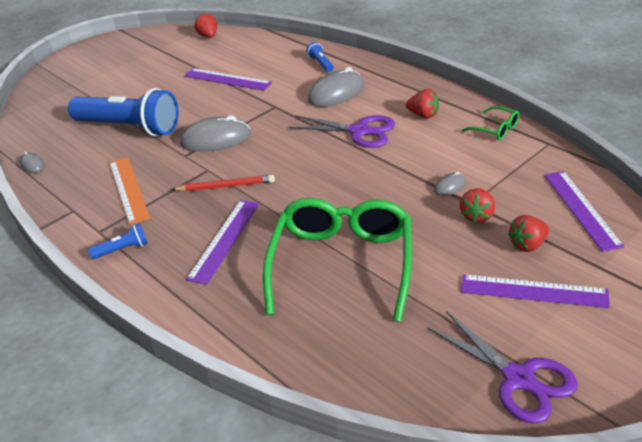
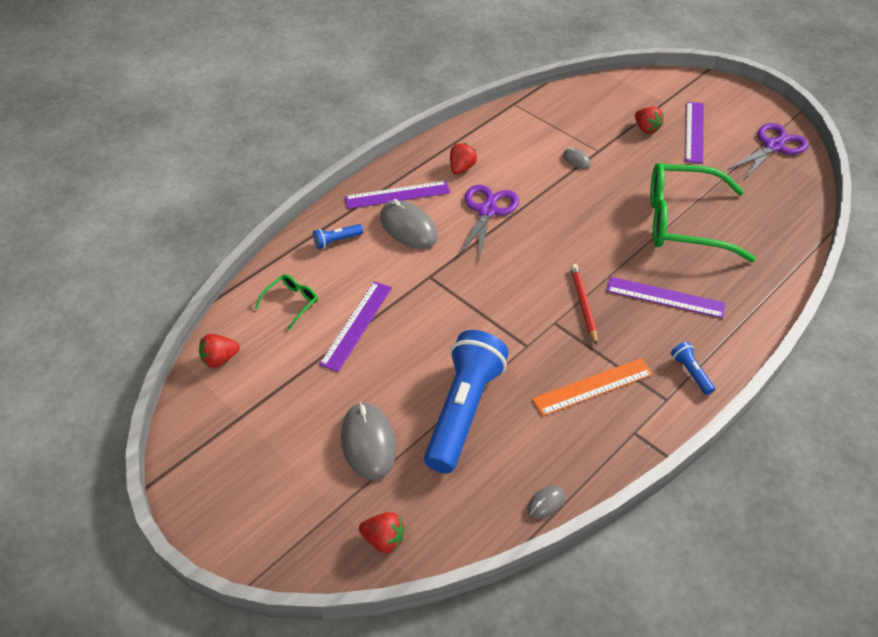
camera: 95 degrees left, 10 degrees up
(215, 139) = (495, 322): grey mouse -> grey mouse (368, 442)
(477, 216) = (614, 149): red strawberry -> red strawberry (384, 540)
(496, 129) = (490, 128): green glasses -> green glasses (291, 302)
(581, 209) = (601, 100): purple ruler -> purple ruler (397, 195)

